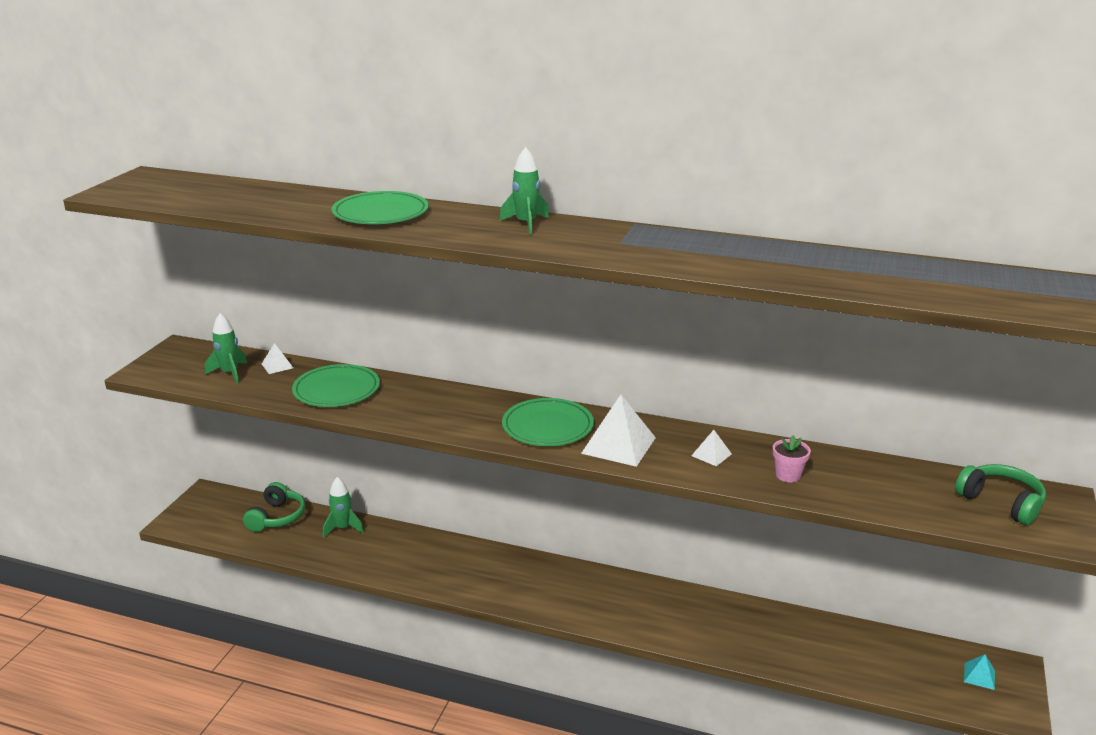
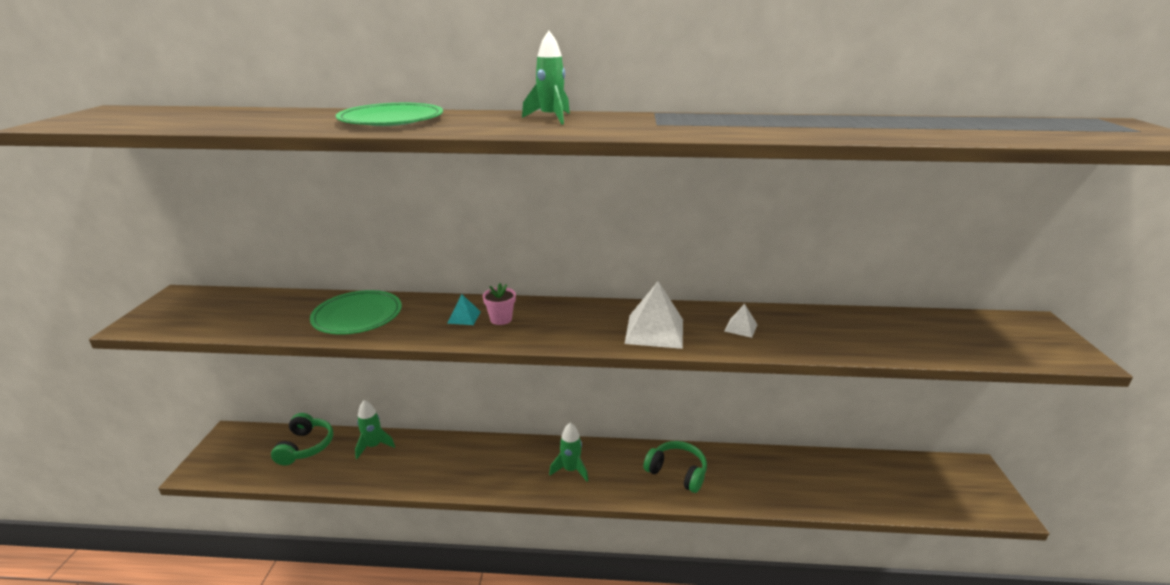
camera: 15 degrees left, 0 degrees up
(230, 373) = (238, 314): green rocket -> green rocket (571, 470)
(277, 366) = (289, 301): white pyramid -> none
(547, 426) = (580, 323): green plate -> none
(788, 475) = (817, 336): pink flower pot -> pink flower pot (501, 319)
(979, 676) = (958, 481): turquoise pyramid -> turquoise pyramid (464, 317)
(1001, 503) = (1000, 334): green headphones -> green headphones (677, 472)

